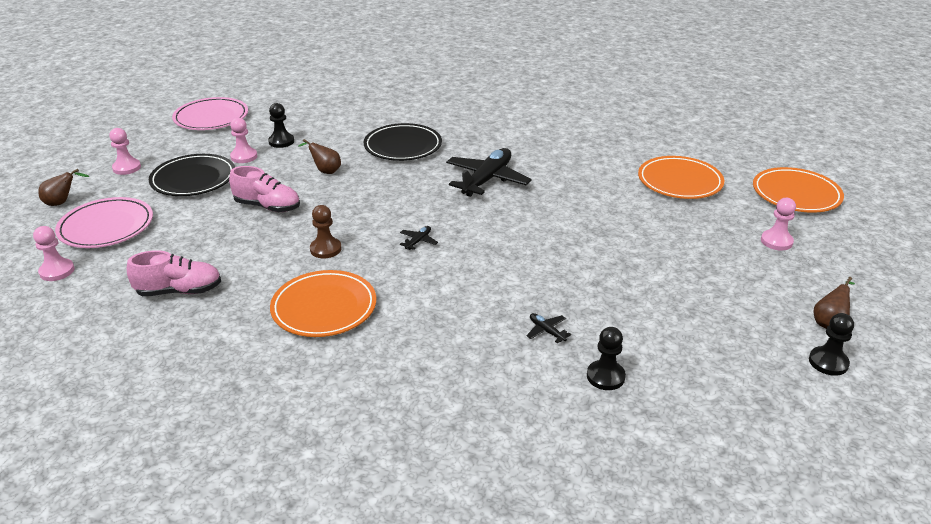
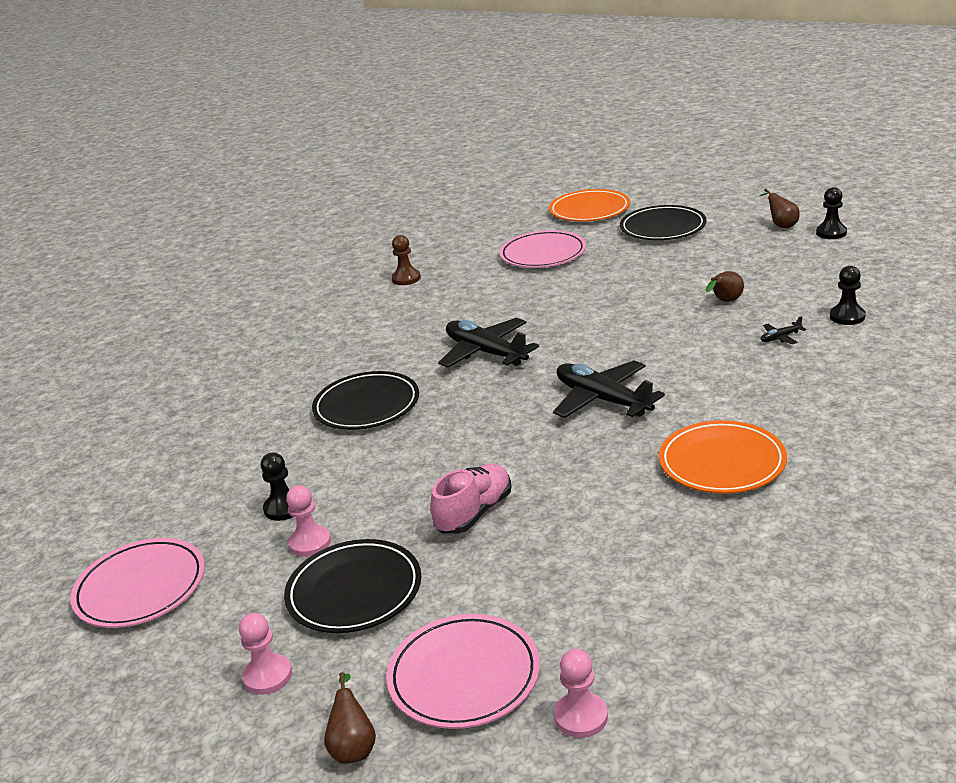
camera: 70 degrees left, 5 degrees down
(179, 291) = (665, 579): pink shoe -> none
(325, 171) = (399, 466): brown pear -> brown pear (725, 301)
(325, 249) = (599, 463): brown pawn -> brown pawn (406, 278)
(418, 241) = (602, 400): black plane -> black plane, size x2.40
(679, 181) = (543, 254): orange plate -> pink plate
(776, 241) = (663, 228): pink pawn -> black plate

